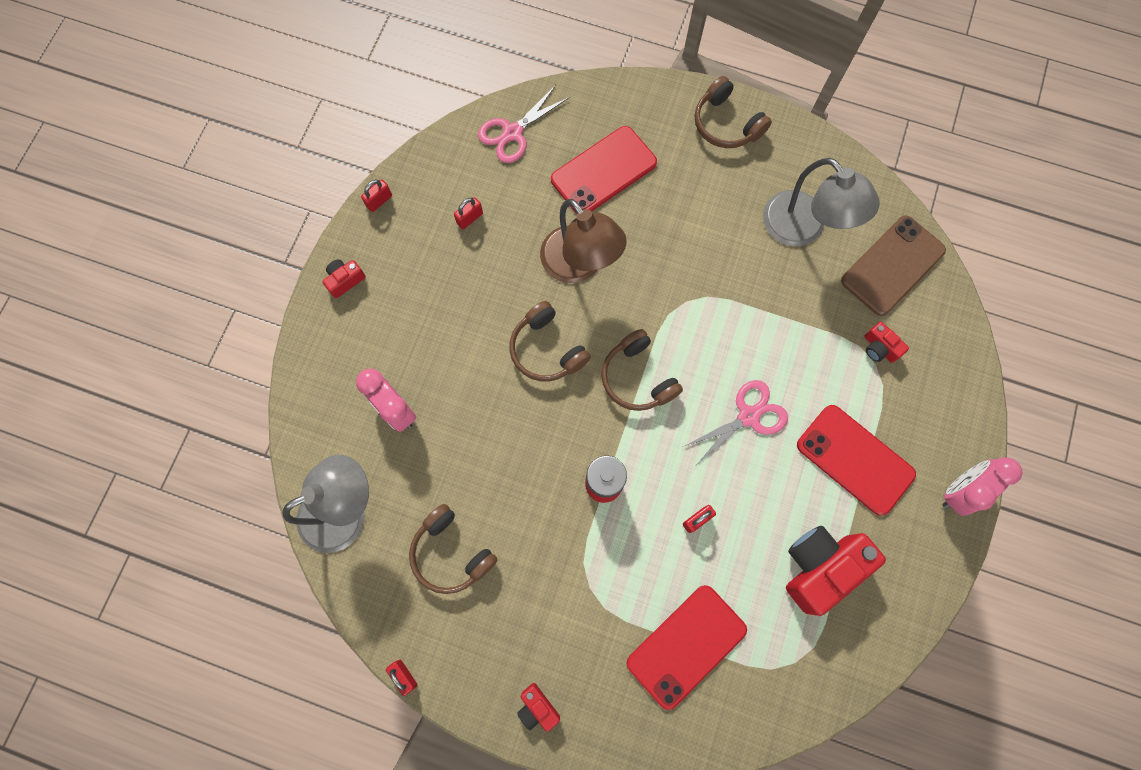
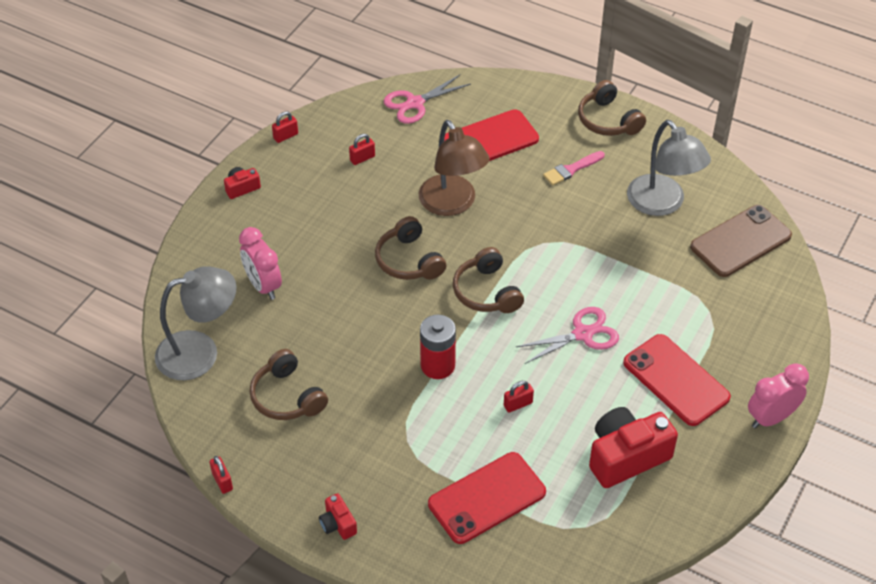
camera: 10 degrees right, 25 degrees down
(698, 197) = (571, 169): none -> pink brush
(879, 348) = (716, 300): red camera -> none

